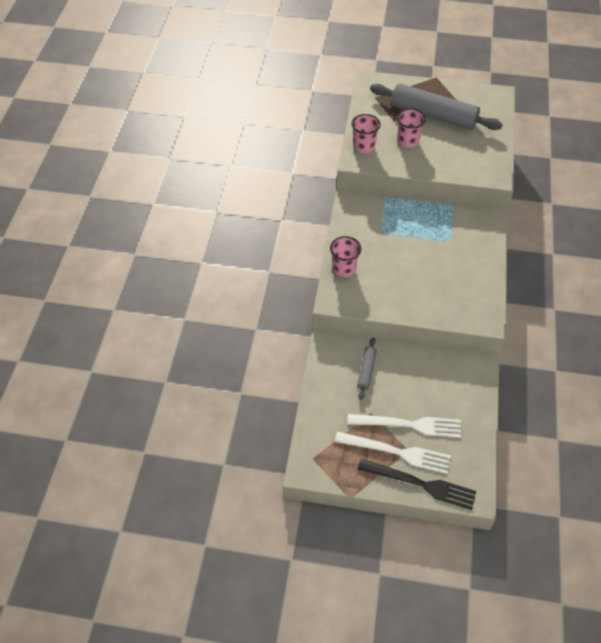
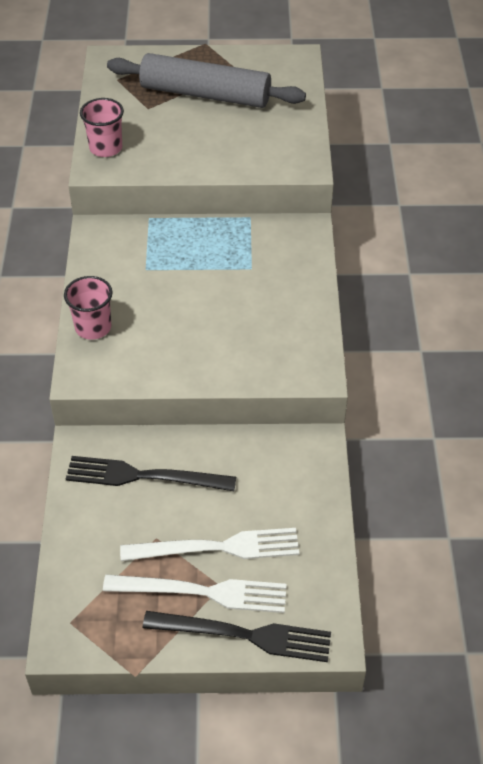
camera: 10 degrees left, 5 degrees down
(366, 371) = (144, 476): grey rolling pin -> black fork
(408, 141) = (171, 133): pink cup -> none

